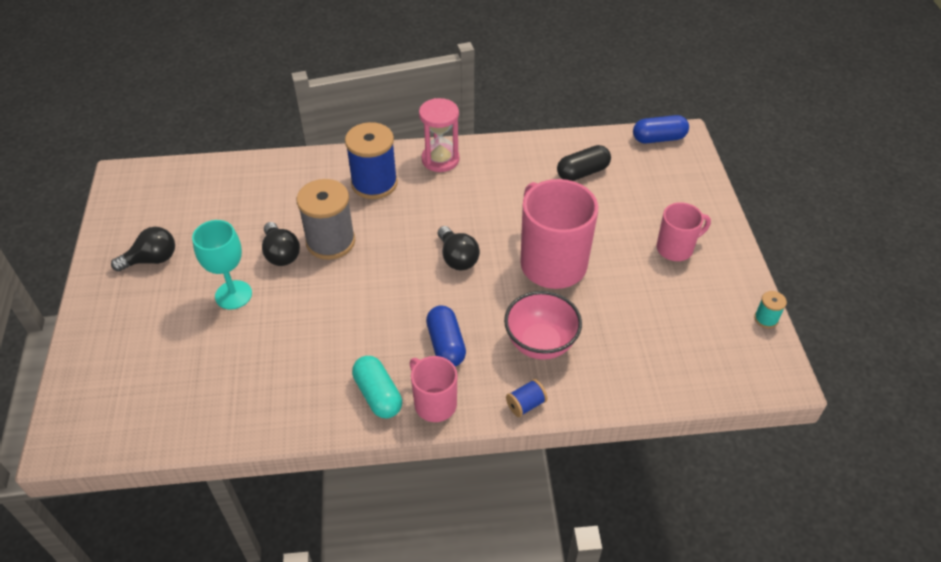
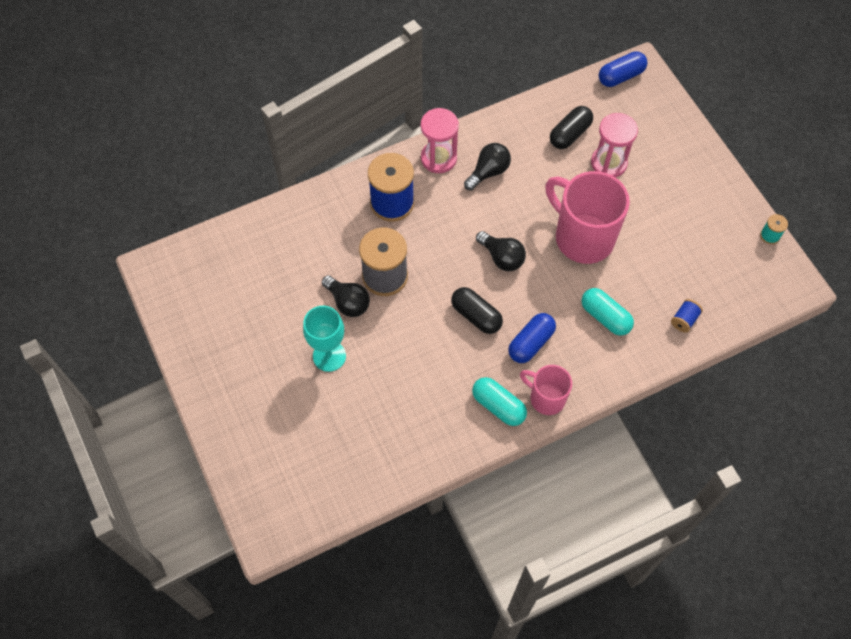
camera: 20 degrees left, 15 degrees up
(152, 260) = (236, 346): black light bulb -> black light bulb (488, 172)
(402, 302) = (476, 316): none -> black capsule
(446, 344) = (530, 343): blue capsule -> blue capsule turned 75 degrees clockwise
(525, 404) = (616, 374): blue spool -> blue spool (684, 320)
(540, 344) = (605, 317): pink bowl -> turquoise capsule
(611, 206) = (608, 163): none -> pink hourglass
(676, 248) = (677, 190): pink mug -> none

